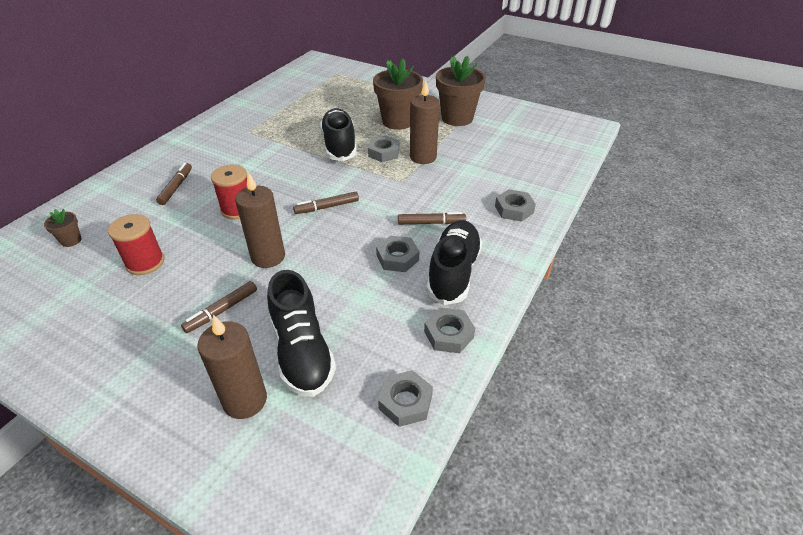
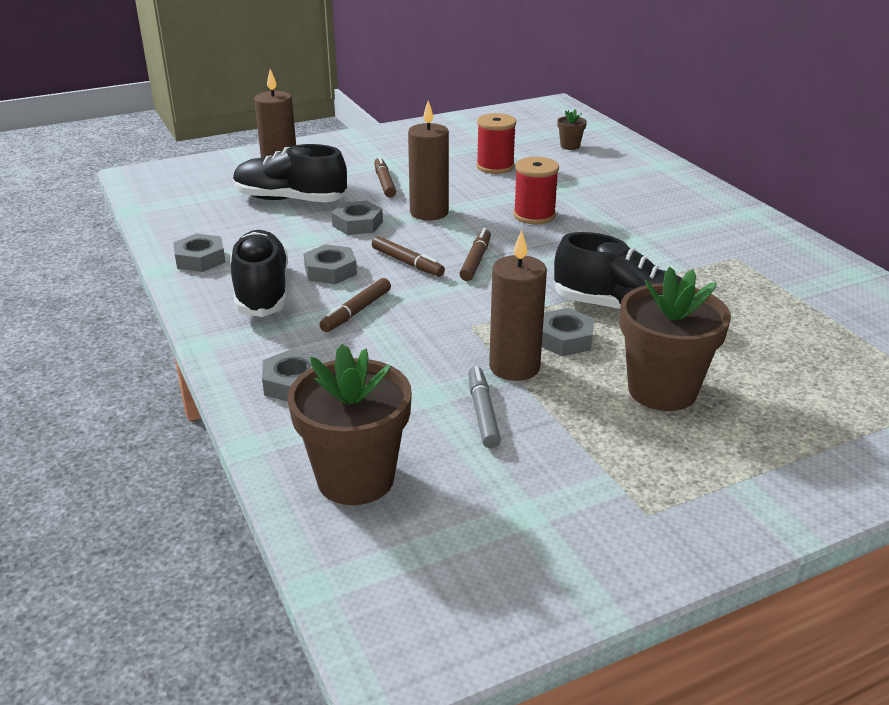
camera: 125 degrees right, 10 degrees down
(176, 187) = (620, 195): brown marker -> brown marker (407, 263)
(405, 402) = (179, 221): grey nut -> grey nut (357, 224)
(453, 272) = (262, 292): black shoe -> black shoe turned 150 degrees counterclockwise
(457, 118) = (618, 465): brown flower pot -> brown flower pot (355, 478)
(465, 153) = (483, 413): none -> grey marker

